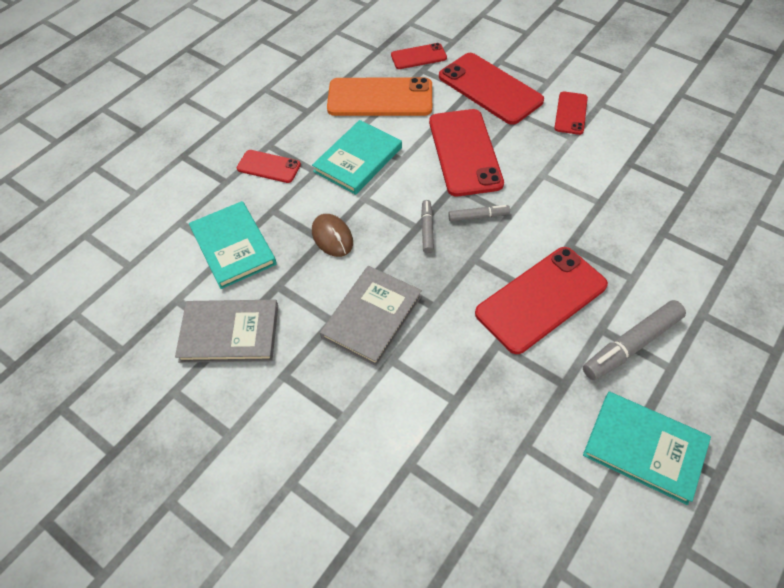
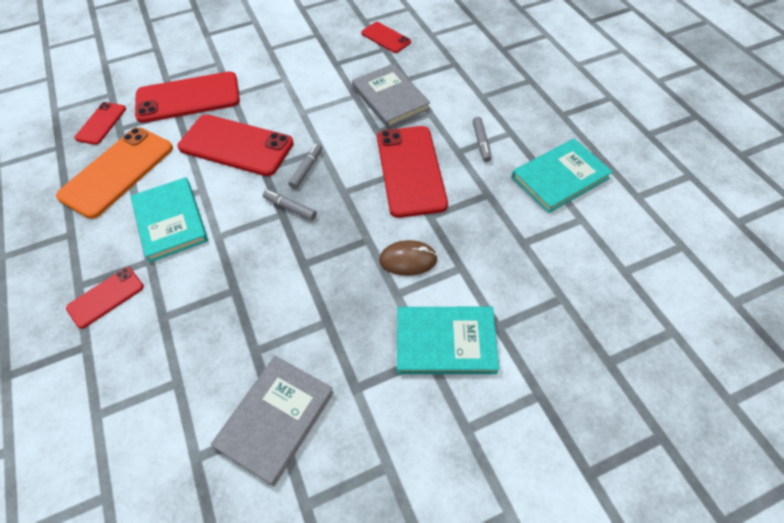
camera: 60 degrees left, 0 degrees up
(233, 246) = (175, 373): turquoise book -> turquoise book (445, 342)
(332, 237) = (238, 280): brown mouse -> brown mouse (408, 260)
(372, 317) = (345, 288): grey book -> grey book (390, 98)
(571, 113) = (261, 67): red phone -> red phone (385, 38)
(631, 345) = (481, 142): grey marker -> grey marker, size x0.56

